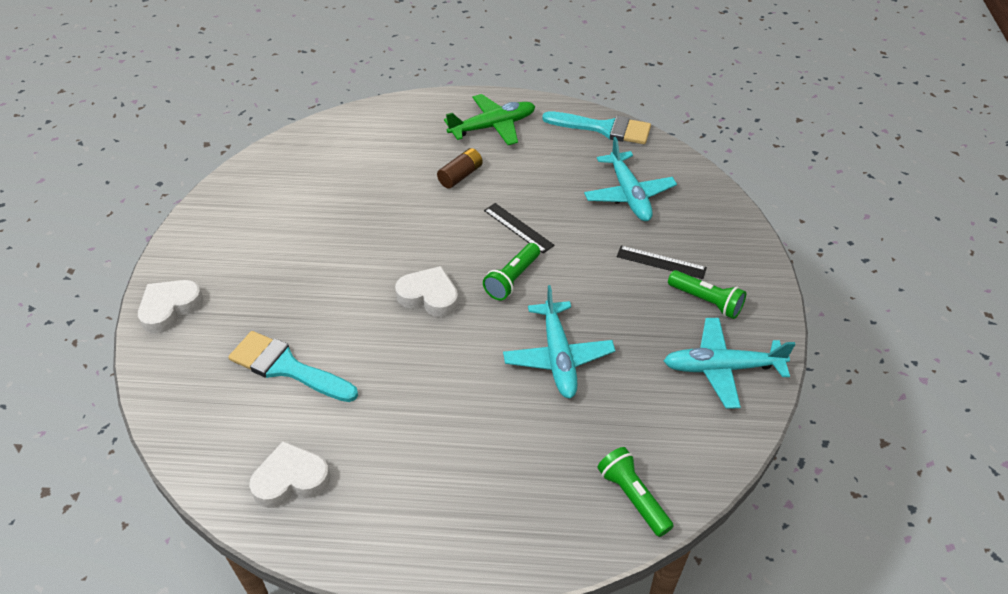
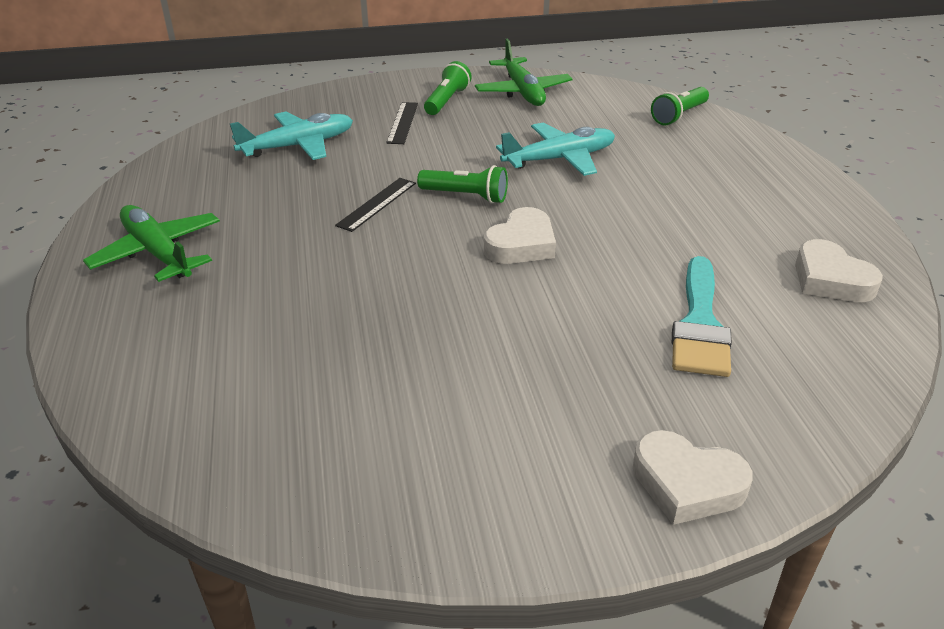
camera: 105 degrees left, 10 degrees down
(429, 296) = (521, 244): white heart -> white heart turned 150 degrees counterclockwise
(460, 176) = (281, 261): brown battery -> none
(604, 128) = (166, 171): turquoise brush -> none
(722, 368) = (522, 91): turquoise plane -> green plane

